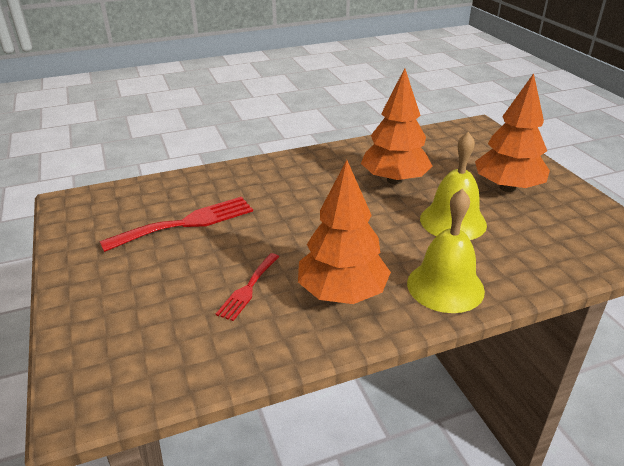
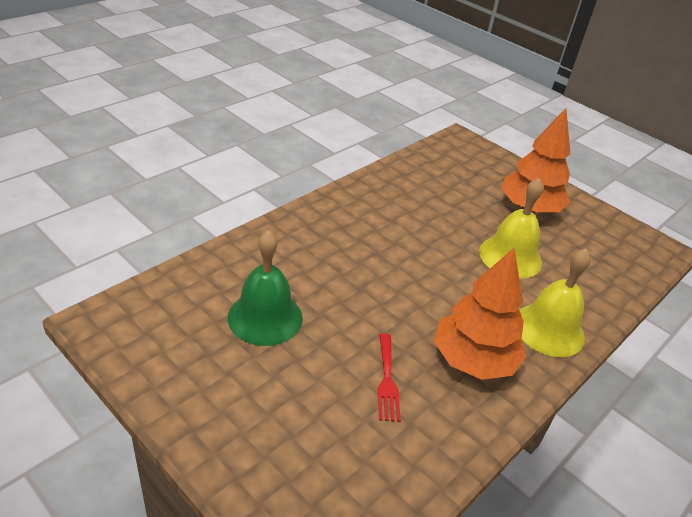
camera: 30 degrees left, 5 degrees up
(186, 223) = (265, 317): red fork -> green bell
(394, 180) = (430, 218): orange tree -> none

